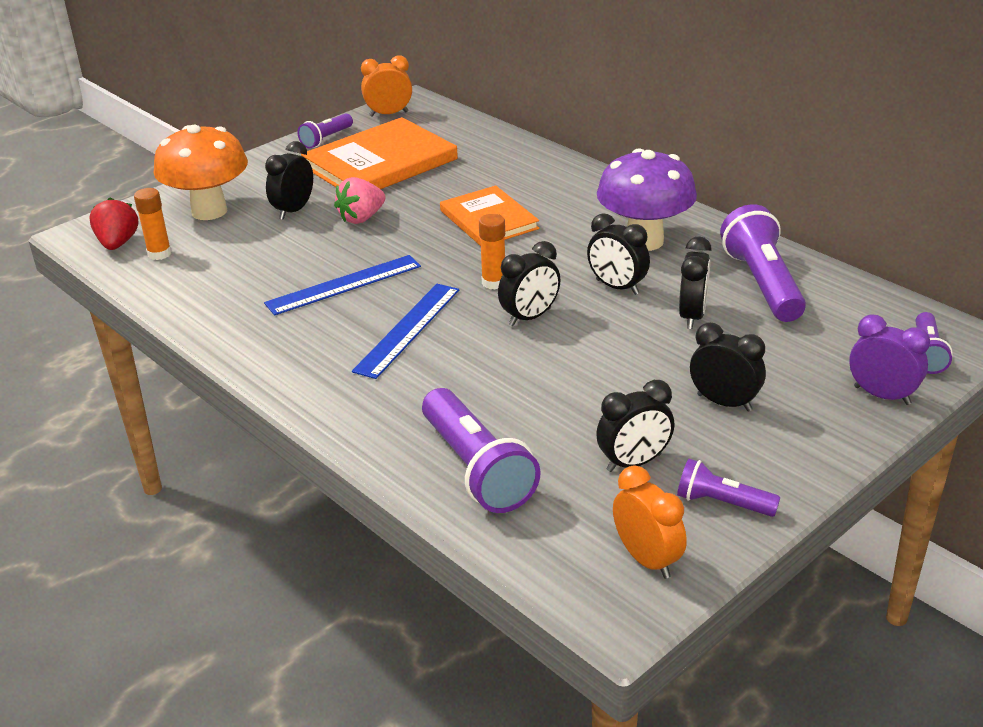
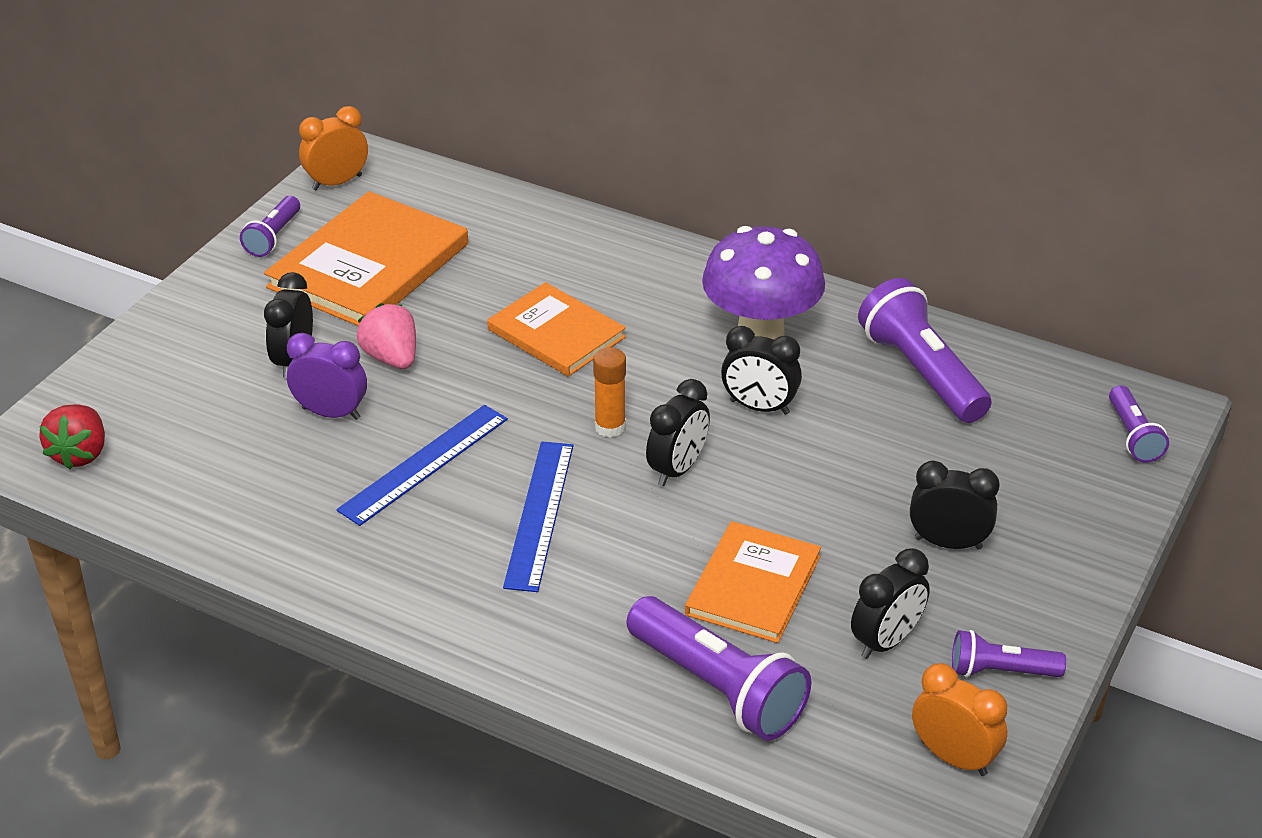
camera: 20 degrees left, 5 degrees up
(118, 243) = (80, 454): red strawberry -> red strawberry turned 150 degrees counterclockwise
(159, 254) = (149, 460): orange glue stick -> none
(209, 211) = (178, 381): orange mushroom -> none
(361, 218) = (391, 358): pink strawberry -> pink strawberry turned 120 degrees clockwise
(545, 404) = (753, 585): none -> orange book
(692, 316) = (863, 433): black clock -> none
(882, 395) = (1108, 500): purple clock -> purple clock (331, 413)

